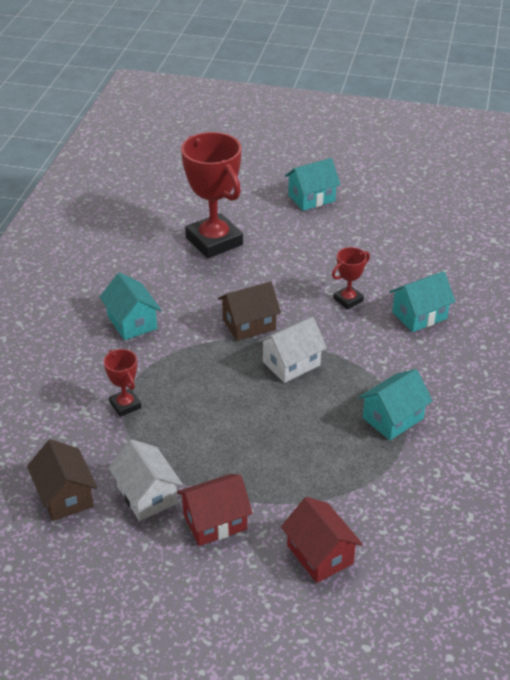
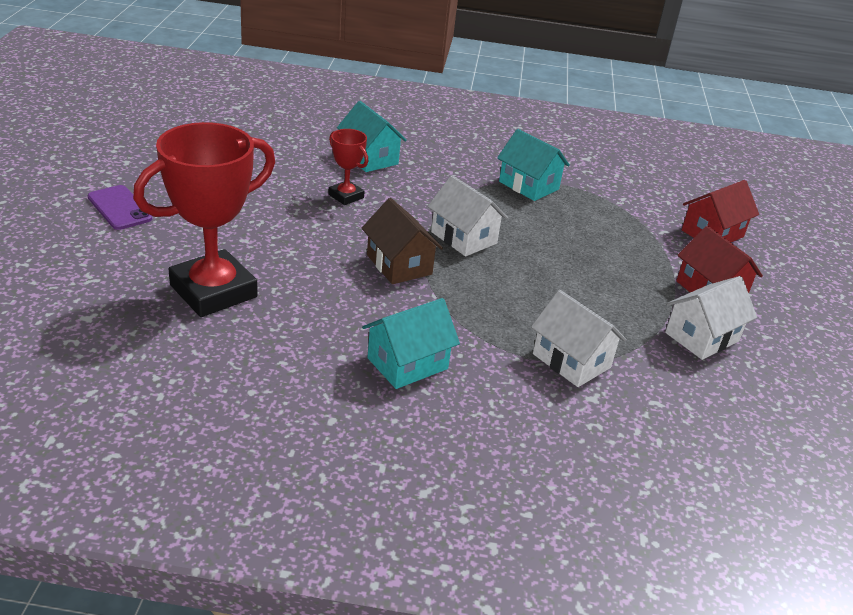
camera: 100 degrees left, 5 degrees down
(65, 496) = (737, 401): brown house -> none
(125, 405) = (571, 361): red trophy -> white house
(311, 198) = (120, 208): turquoise house -> purple phone

